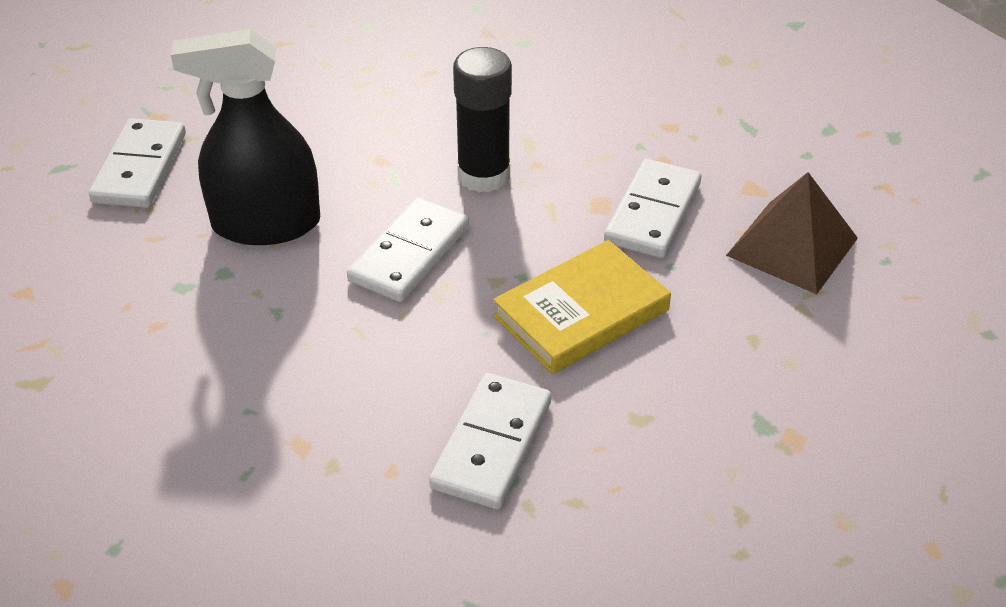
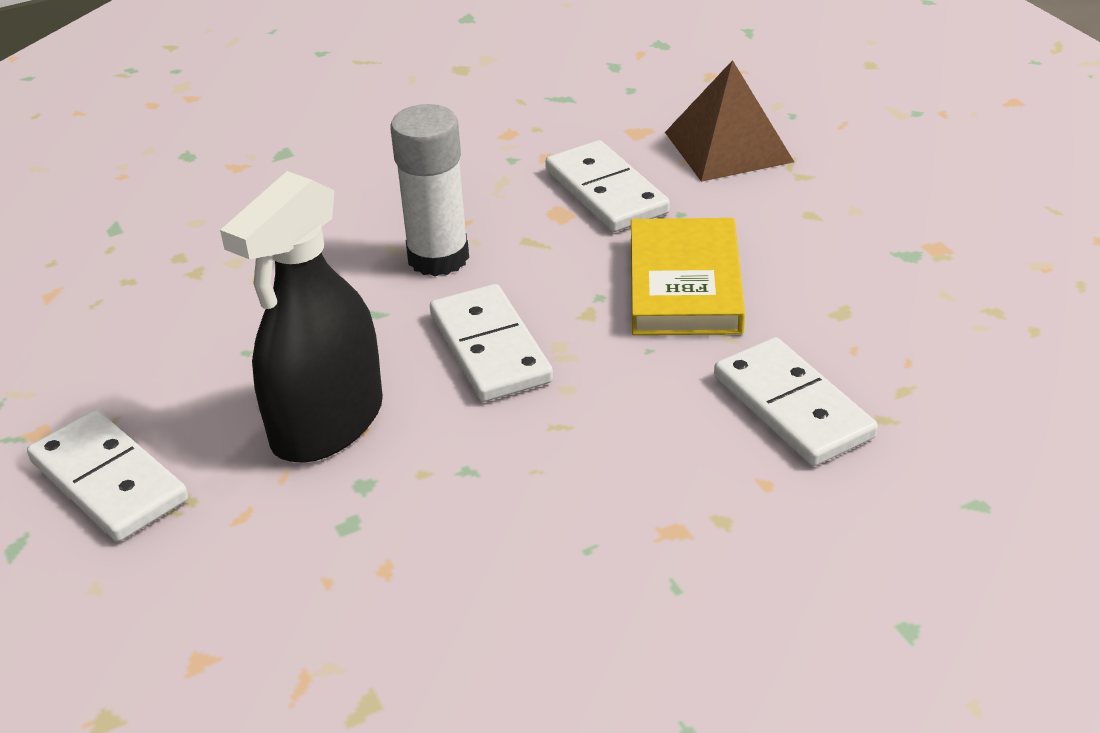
camera: 50 degrees left, 5 degrees down
(483, 175) = (438, 257): black glue stick -> white glue stick

